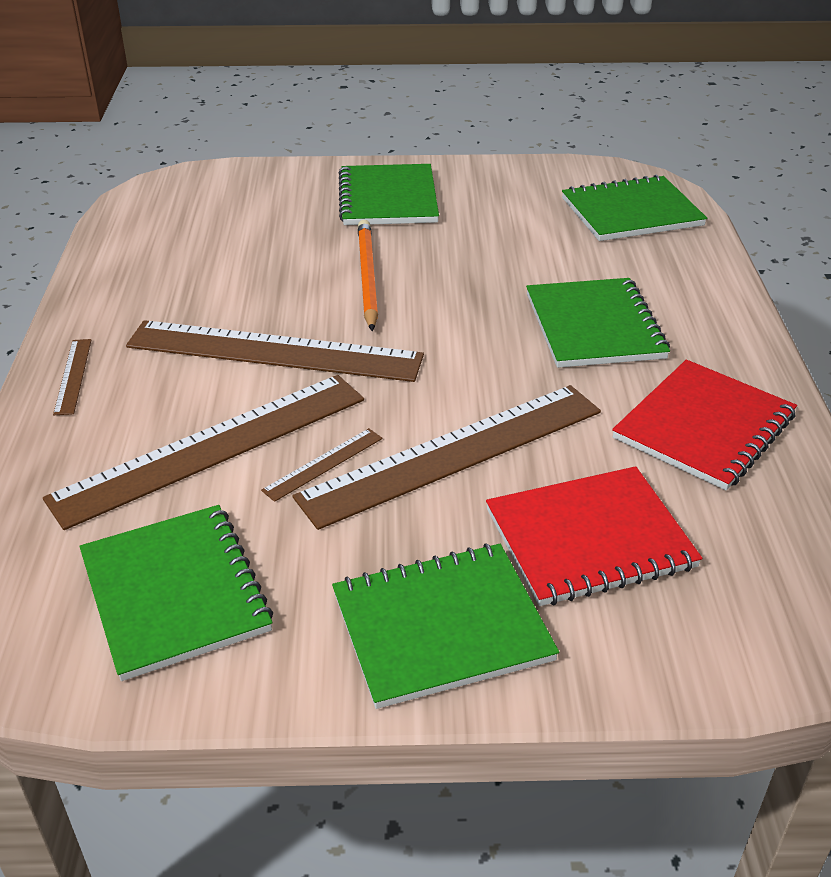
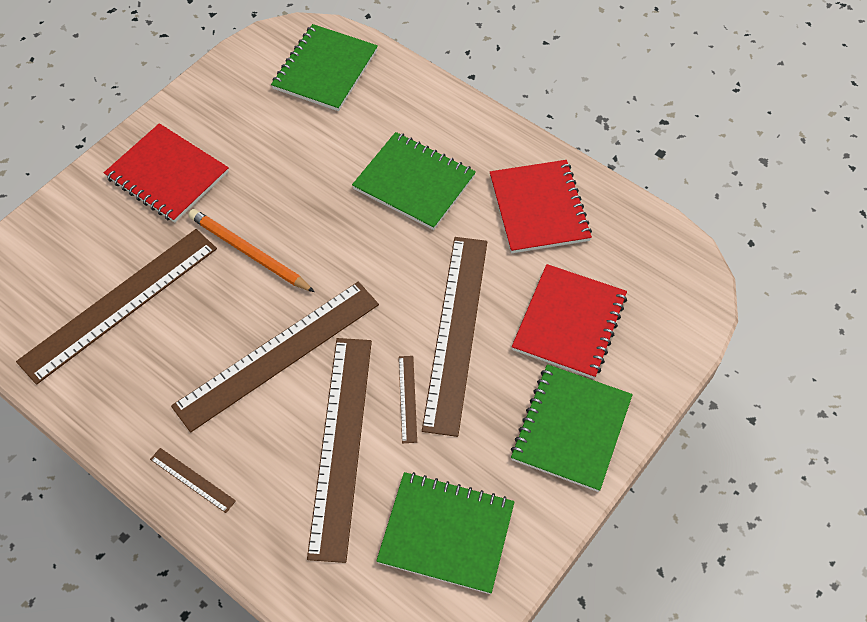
camera: 50 degrees left, 20 degrees up
(223, 243) = (120, 304): none -> brown ruler
(387, 198) = (167, 175): green notebook -> red notebook

